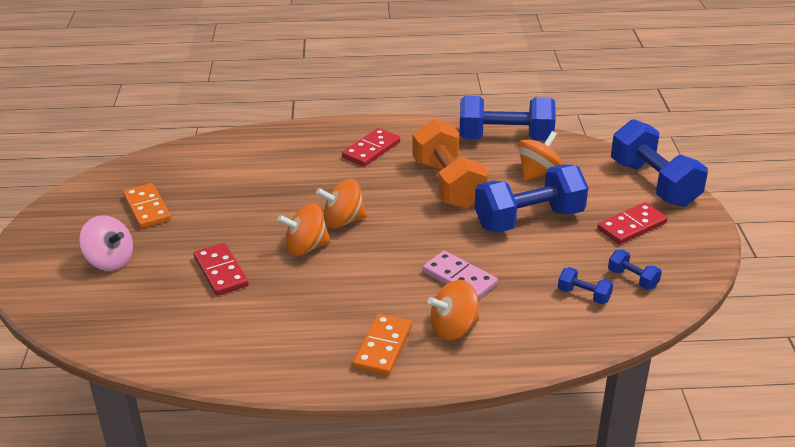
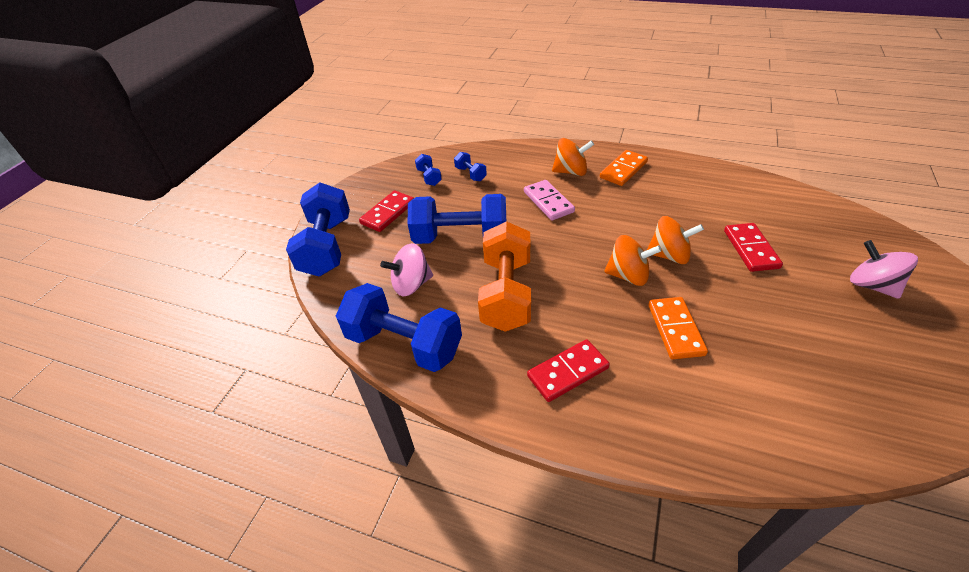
camera: 155 degrees left, 10 degrees up
(147, 208) = (857, 348): orange domino -> orange domino (675, 329)
(538, 173) = (411, 284): orange spinning top -> pink spinning top
(631, 226) = (388, 213): red domino -> red domino turned 45 degrees counterclockwise

